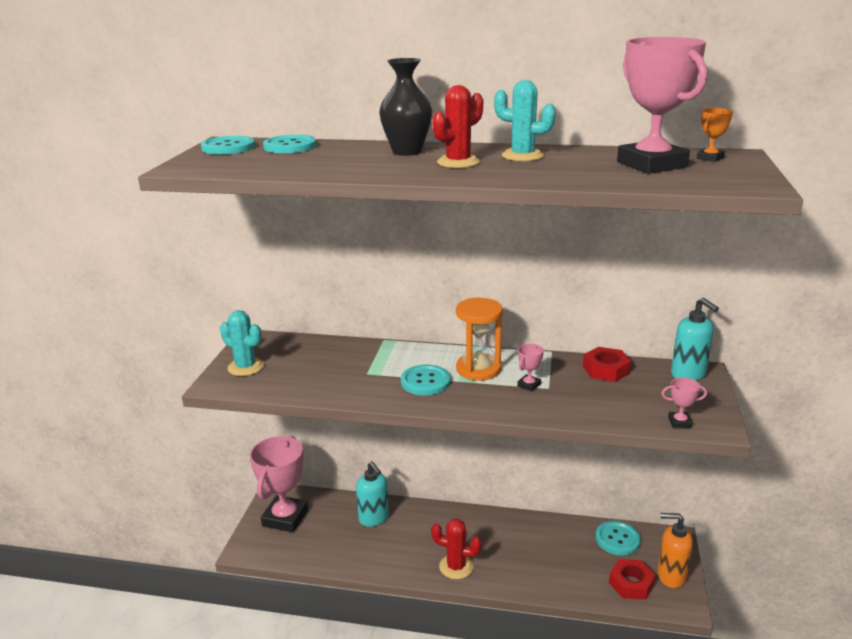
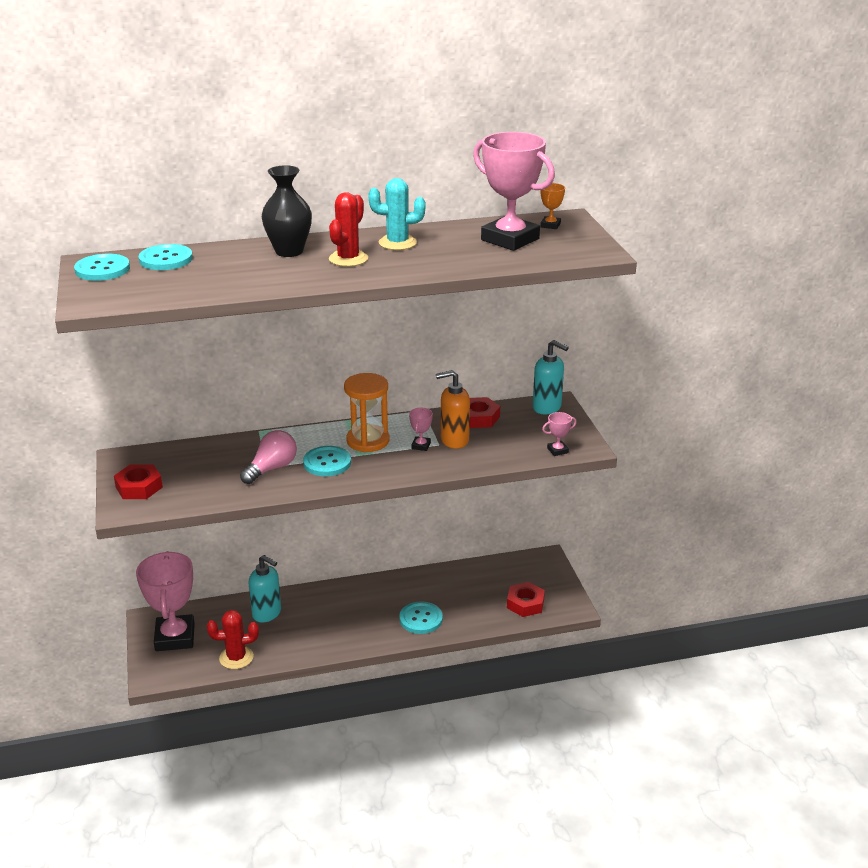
camera: 25 degrees left, 5 degrees up
(245, 367) = (139, 487): turquoise cactus -> red nut
(370, 376) = (271, 468): none -> pink light bulb
(456, 567) = (369, 633): red cactus -> red cactus (236, 657)
(617, 539) = (500, 571): turquoise button -> turquoise button (421, 619)
(670, 576) = (555, 588): orange soap dispenser -> orange soap dispenser (454, 440)

